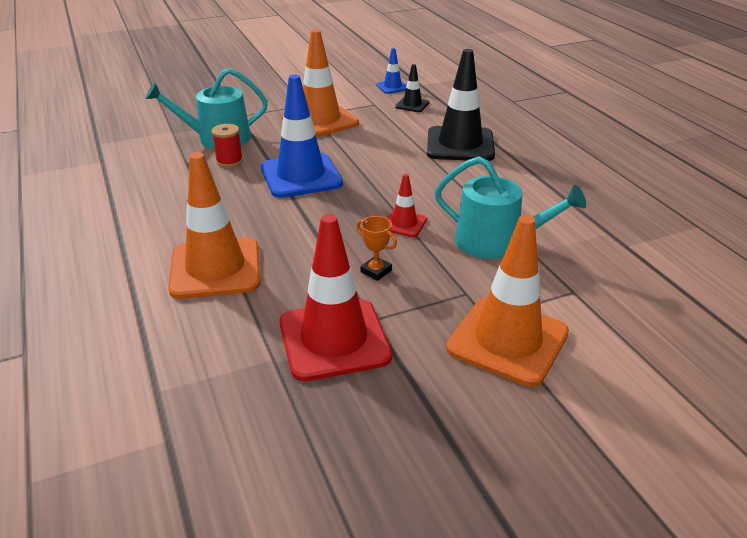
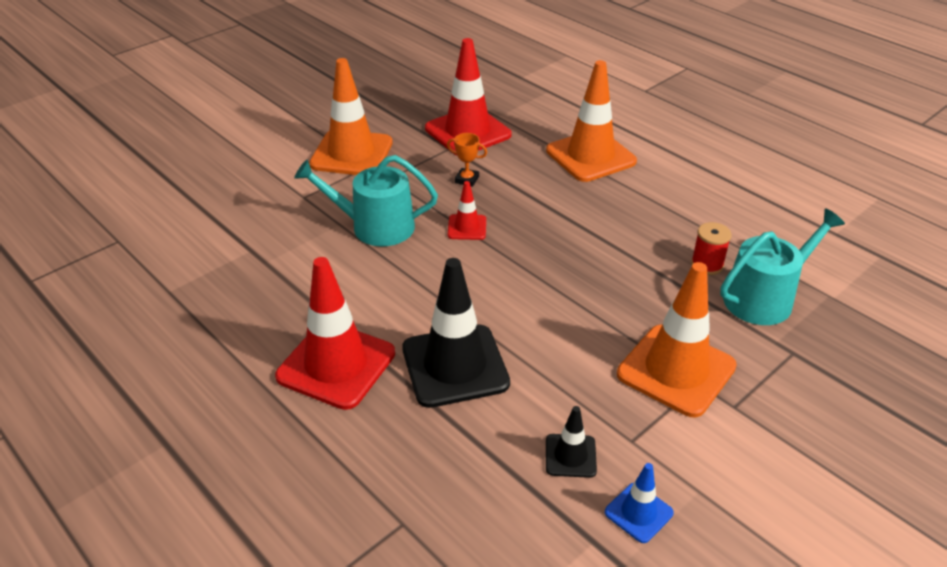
camera: 160 degrees right, 5 degrees up
(301, 176) = (610, 262): blue traffic cone -> none
(544, 158) = (336, 365): none -> red traffic cone

